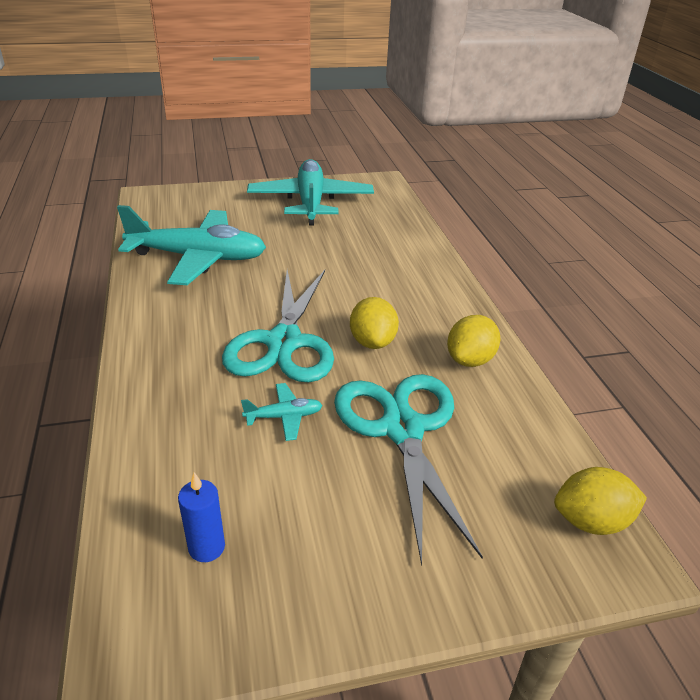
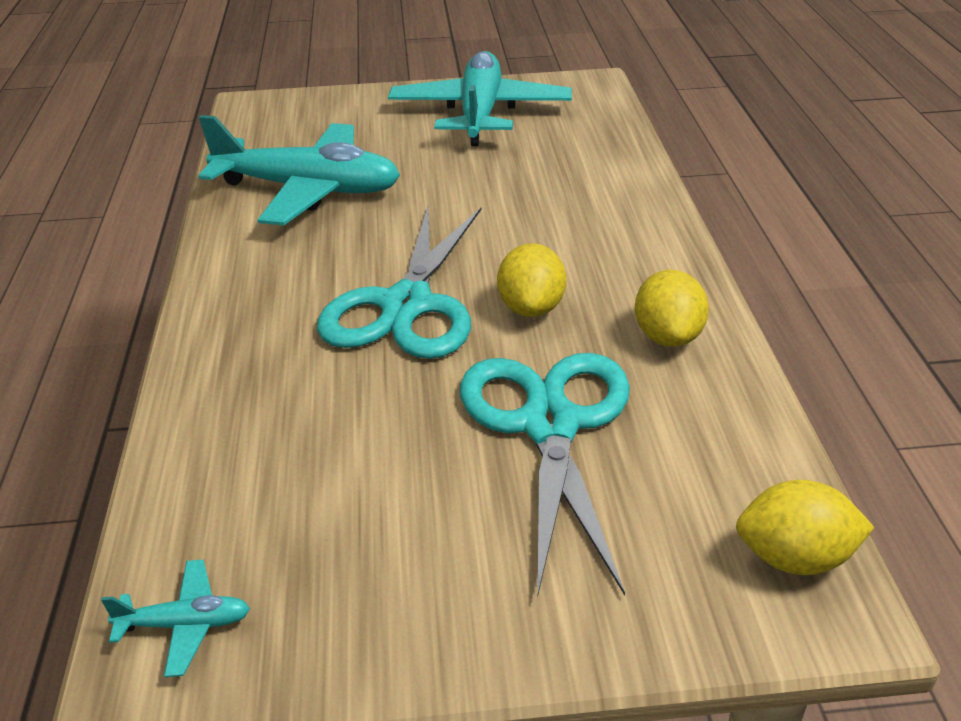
camera: 10 degrees right, 0 degrees up
(206, 547) = (259, 558): blue candle -> none
(284, 417) = (389, 402): turquoise plane -> turquoise plane (185, 625)
(470, 360) = (668, 337): yellow lemon -> yellow lemon turned 45 degrees counterclockwise

